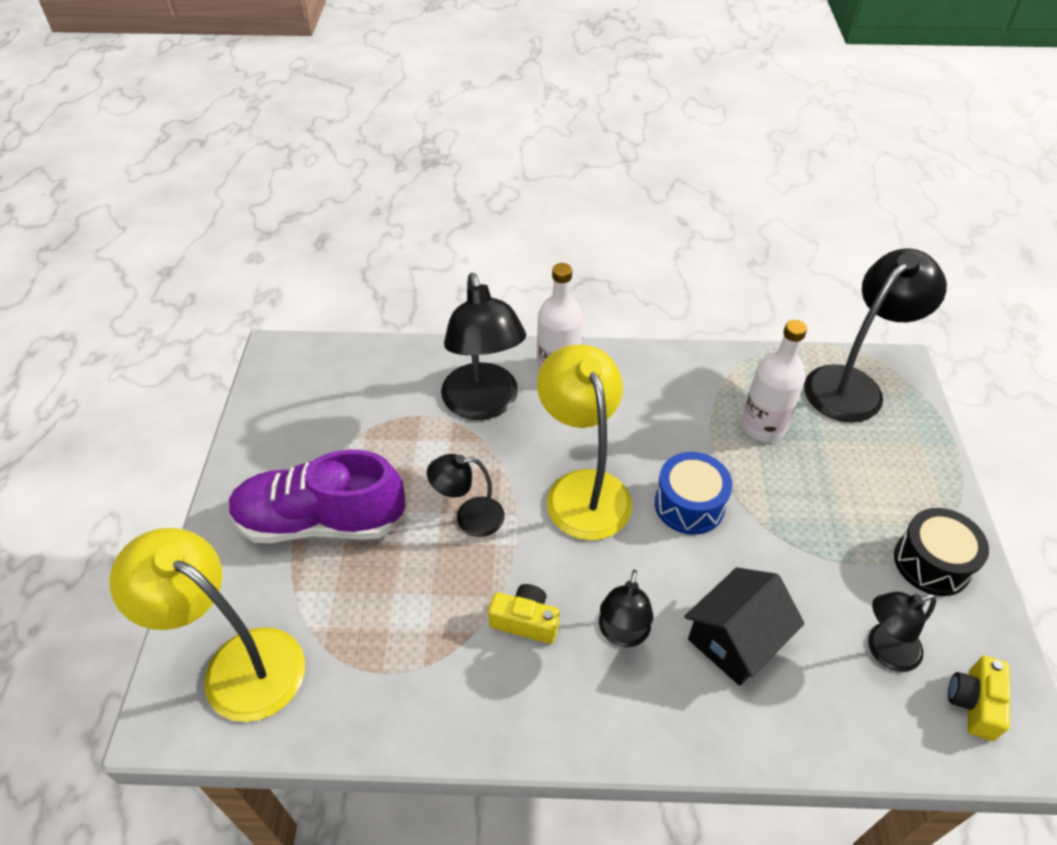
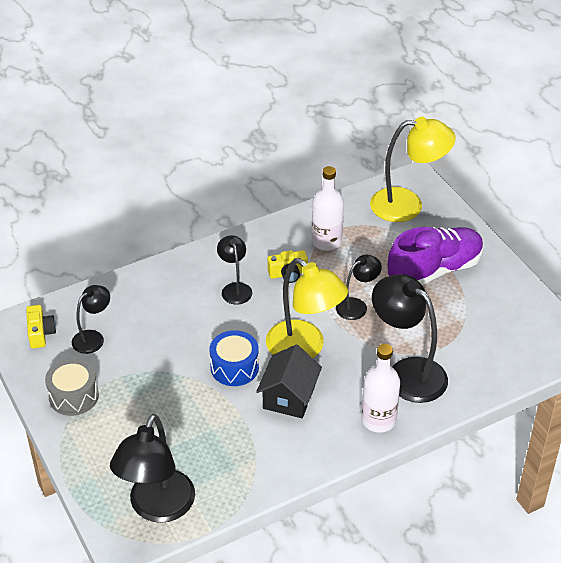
camera: 150 degrees right, 5 degrees down
(735, 639) = (175, 310): black house -> black house (289, 397)
(763, 426) = (211, 441): white bottle -> white bottle (326, 241)
(932, 563) = (73, 396): black drum -> grey drum

